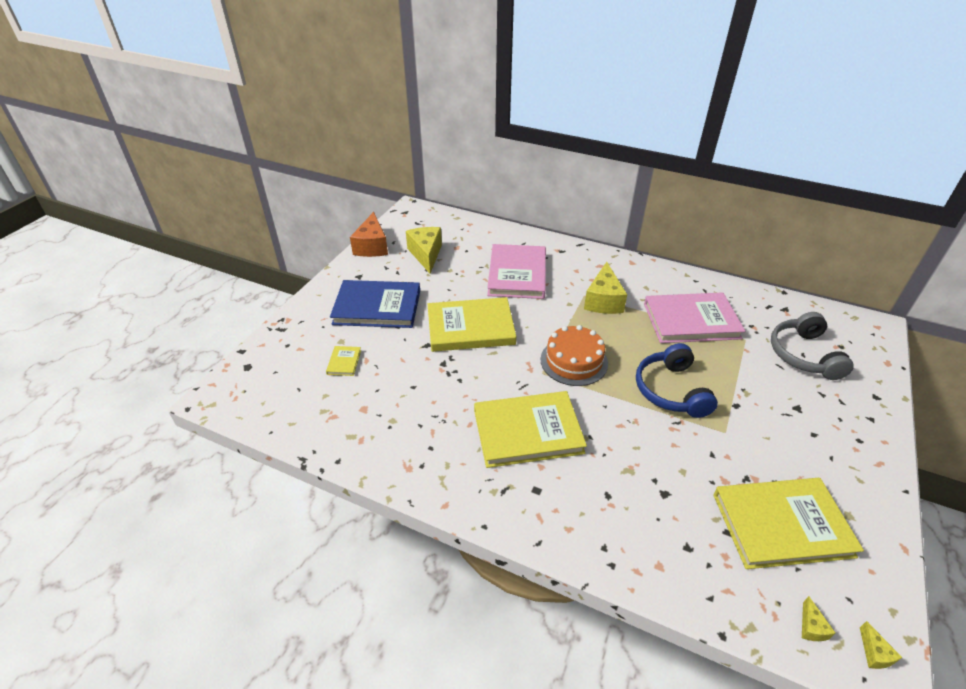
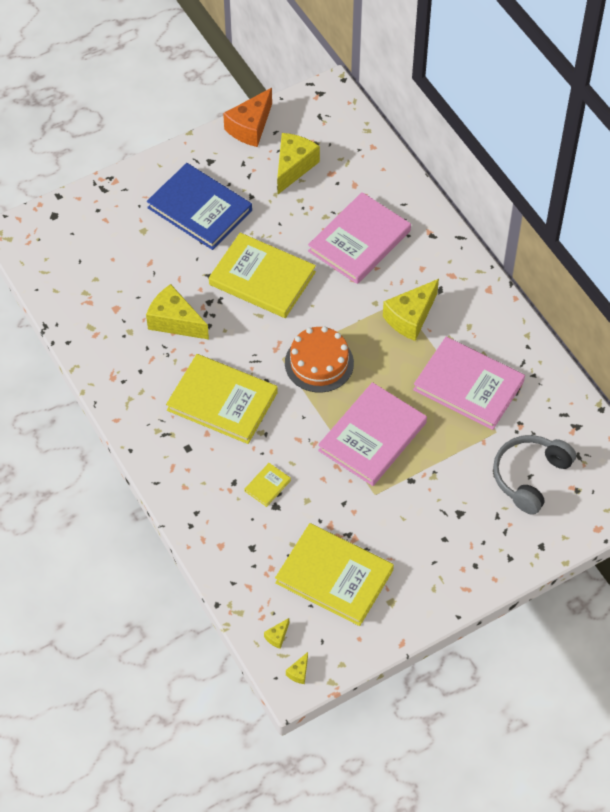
camera: 35 degrees right, 15 degrees up
(344, 362) = (131, 254): yellow book -> yellow book (267, 486)
(427, 392) = (175, 321): none -> yellow cheese
(671, 390) = (372, 436): blue headphones -> pink book

